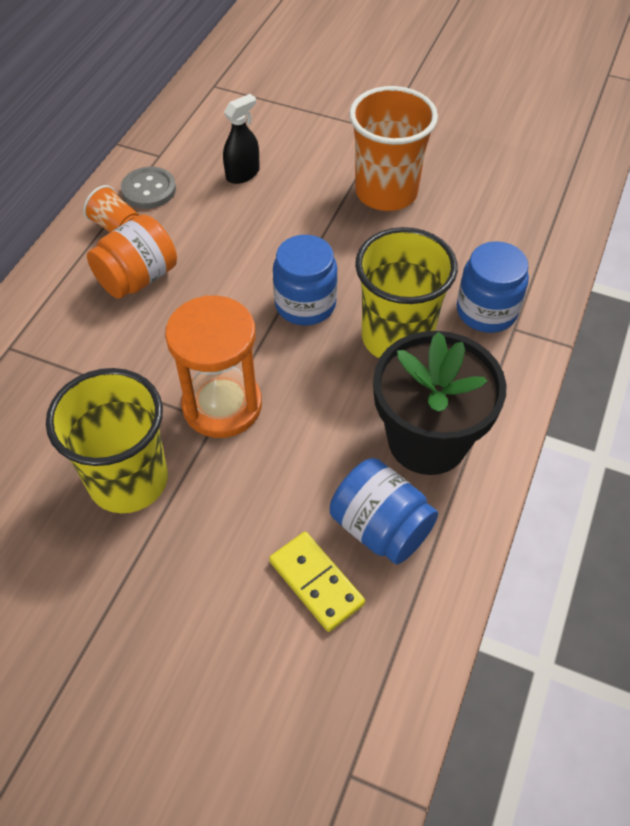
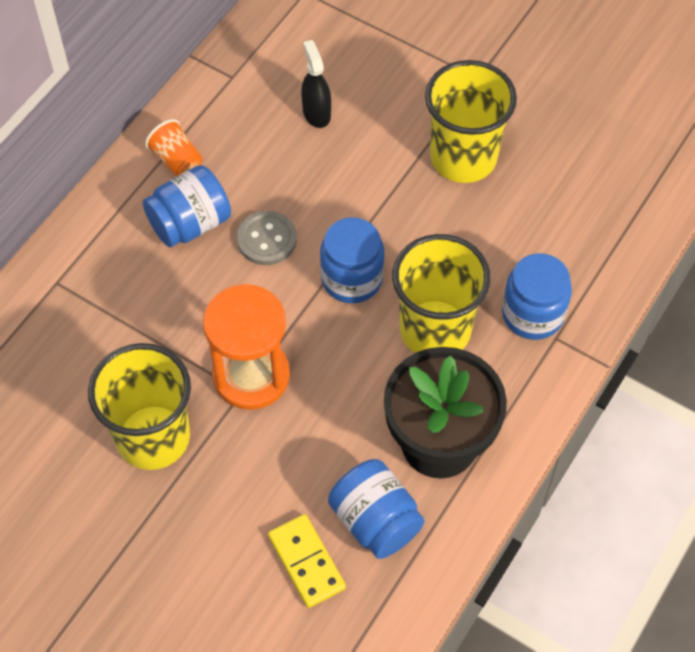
camera: 10 degrees right, 5 degrees up
(138, 278) = (190, 223): orange jar -> blue jar
(149, 190) = (215, 119): grey button -> grey button (266, 239)
(243, 174) = (316, 113): black spray bottle -> black spray bottle turned 75 degrees counterclockwise
(386, 192) = (463, 158): orange cup -> yellow cup

